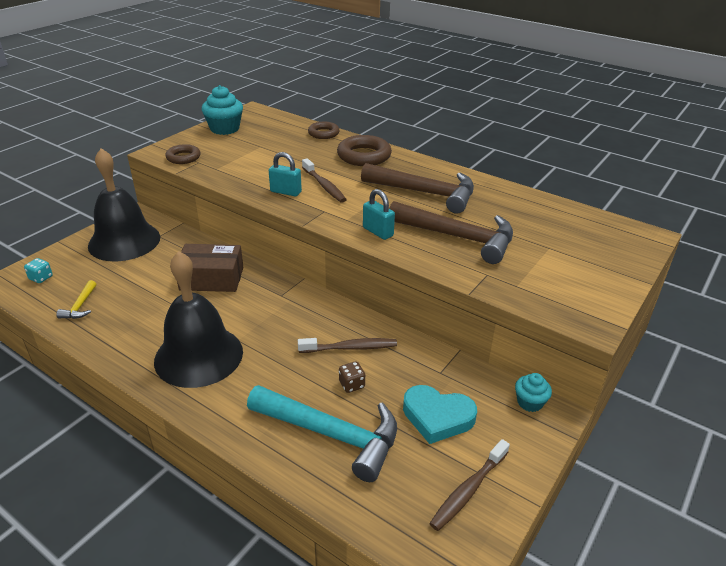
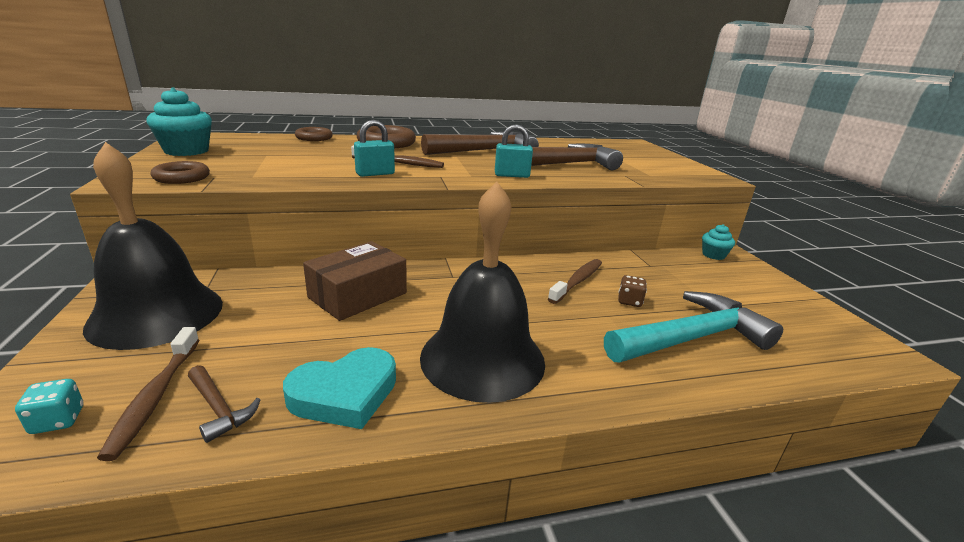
camera: 50 degrees left, 10 degrees down
(80, 306) = (219, 409): yellow hammer -> brown hammer
(437, 417) = (704, 288): turquoise heart -> turquoise heart (345, 394)
(468, 490) = (799, 313): brown toothbrush -> brown toothbrush (155, 397)

